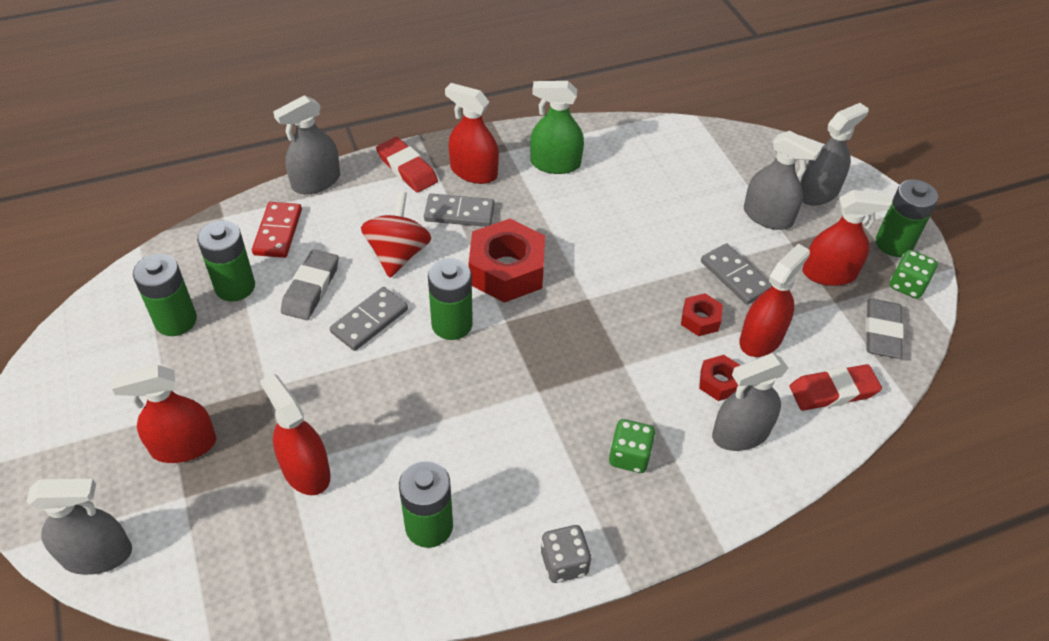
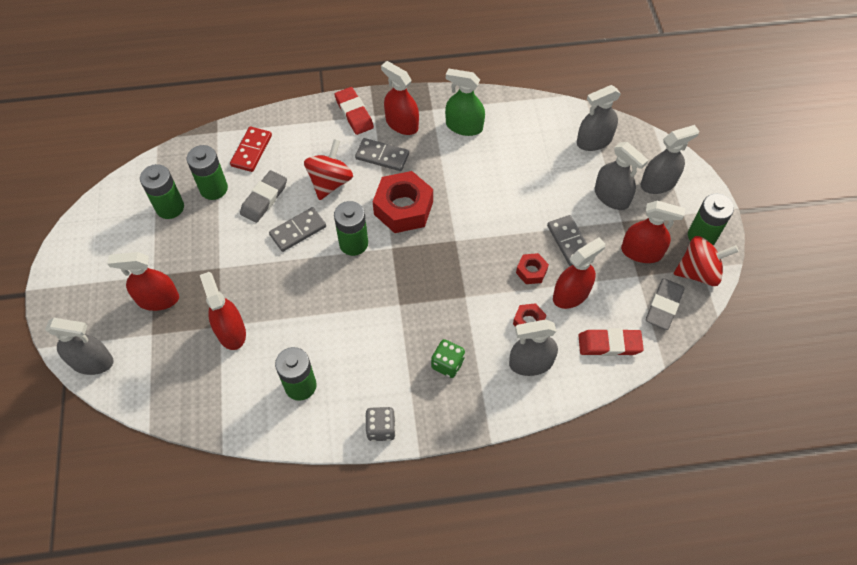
camera: 15 degrees right, 10 degrees up
(316, 182) = (287, 114): grey spray bottle -> grey spray bottle (594, 141)
(907, 285) = (698, 272): green dice -> red spinning top

